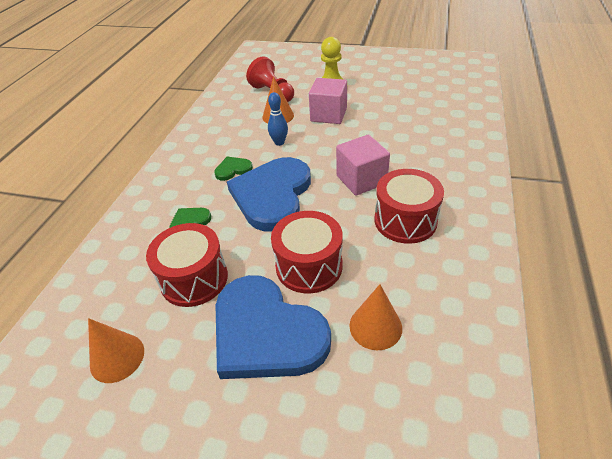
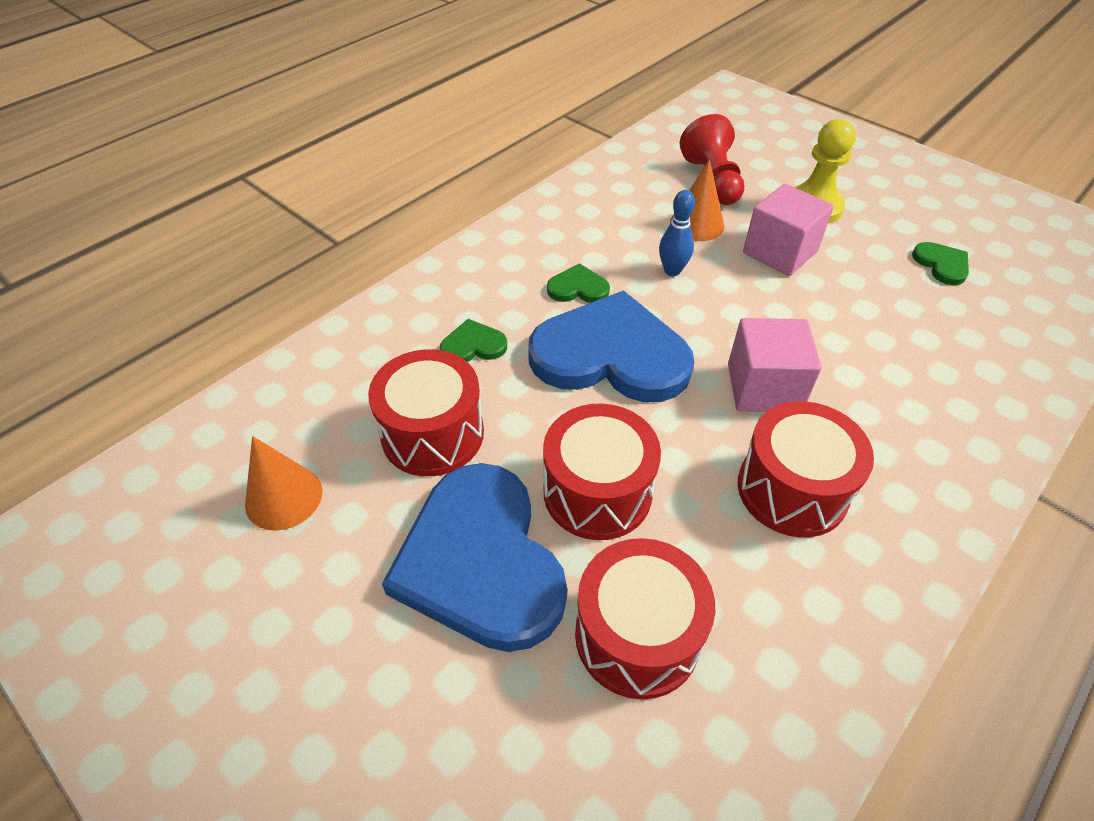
camera: 25 degrees right, 5 degrees up
(272, 195) = (611, 355): blue heart -> blue heart turned 60 degrees clockwise
(375, 326) = (637, 635): orange cone -> red drum
(407, 94) = (941, 264): none -> green heart

